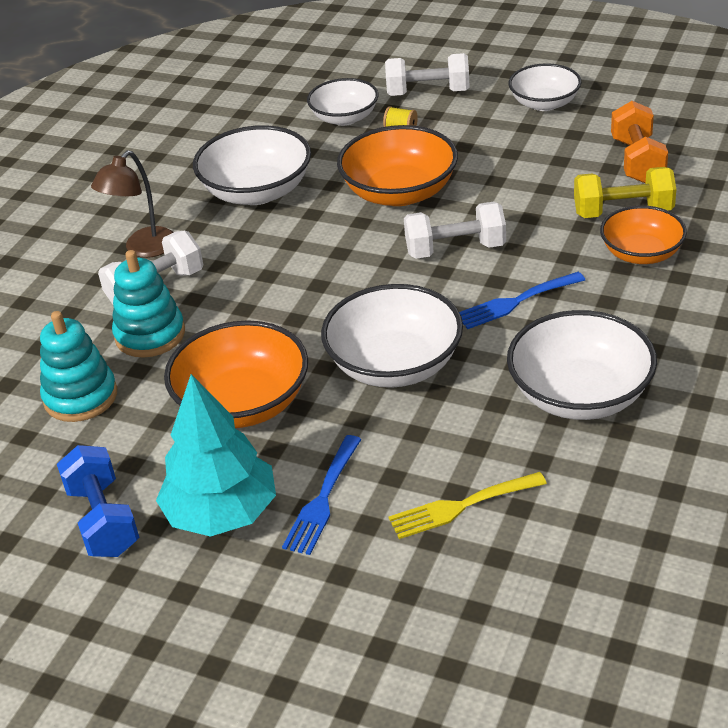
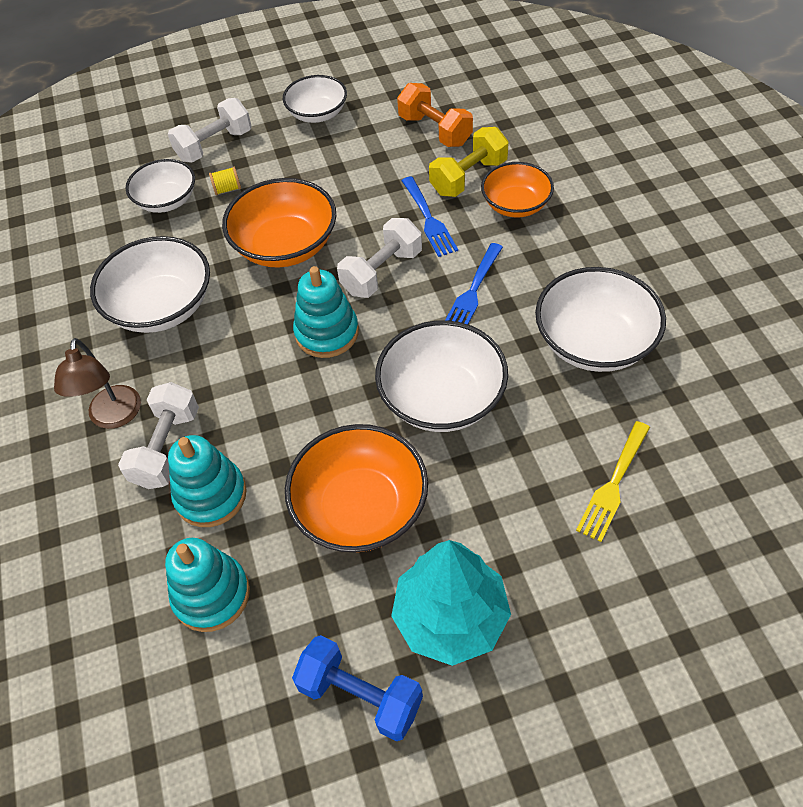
camera: 40 degrees left, 15 degrees up
(323, 499) = (512, 548): blue fork -> blue fork (428, 219)
(358, 271) = (327, 333): none -> turquoise stacking toy

